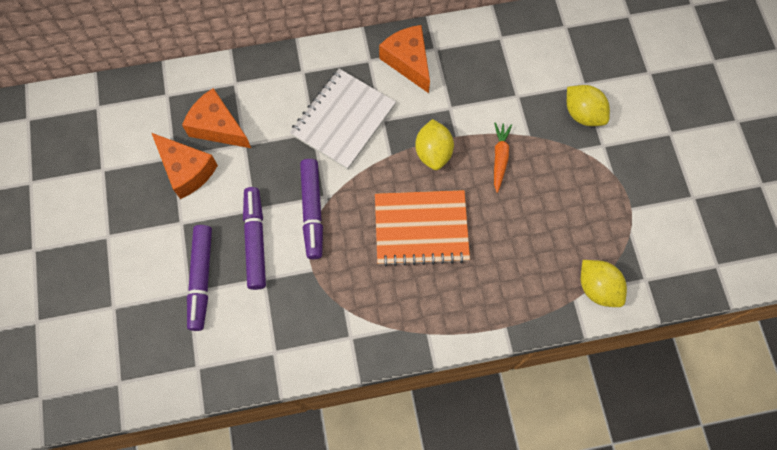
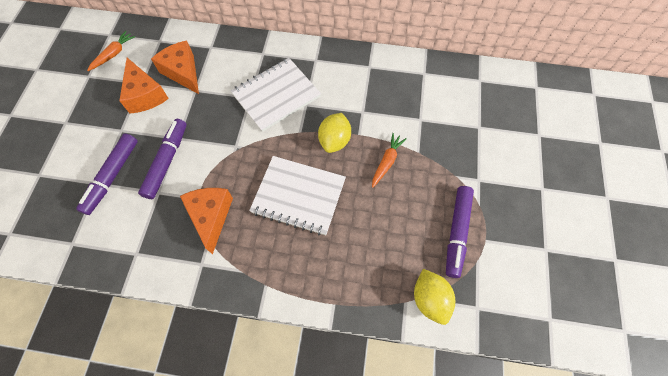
camera: 20 degrees right, 5 degrees down
(118, 131) = (113, 54): none -> orange carrot
(312, 211) = (220, 154): purple marker -> purple marker (457, 232)
(408, 61) = (344, 69): orange cheese -> orange cheese (211, 216)
(421, 229) = (298, 196): orange notebook -> white notebook
(583, 114) = (470, 149): yellow lemon -> none

